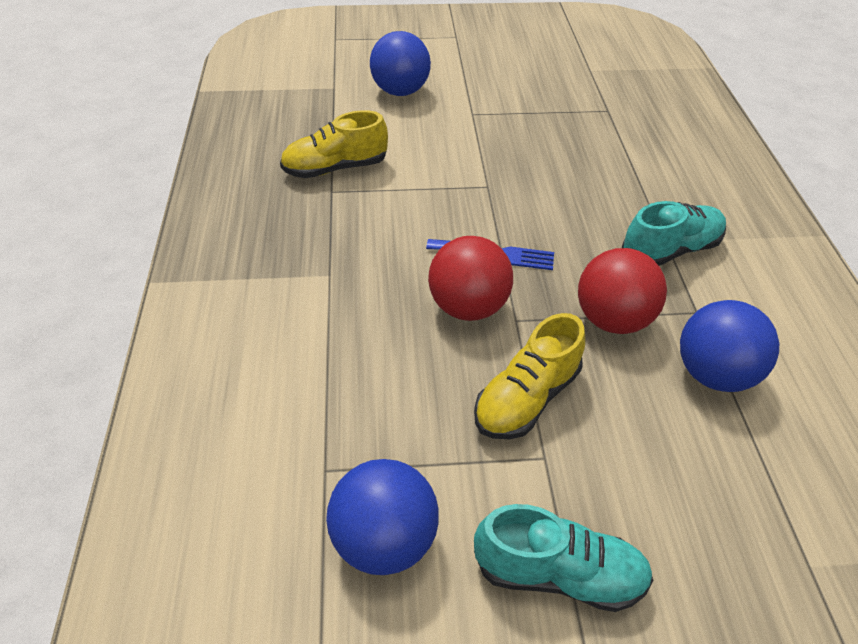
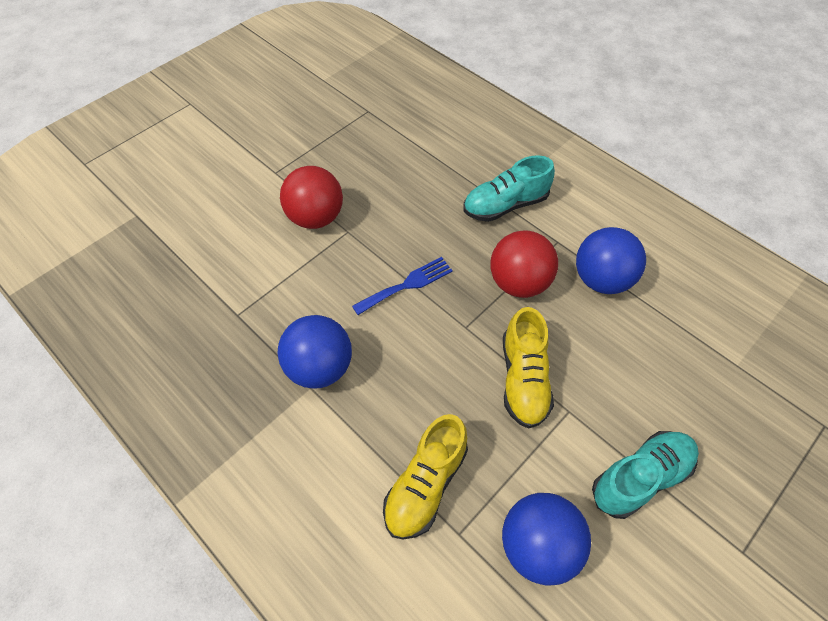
camera: 40 degrees left, 10 degrees up
(335, 168) = (219, 292): yellow shoe -> yellow shoe (425, 484)
(400, 91) = (197, 185): blue ball -> blue ball (320, 367)
(468, 306) = (428, 340): red ball -> red ball (315, 217)
(670, 250) = (505, 205): turquoise shoe -> turquoise shoe turned 135 degrees counterclockwise

